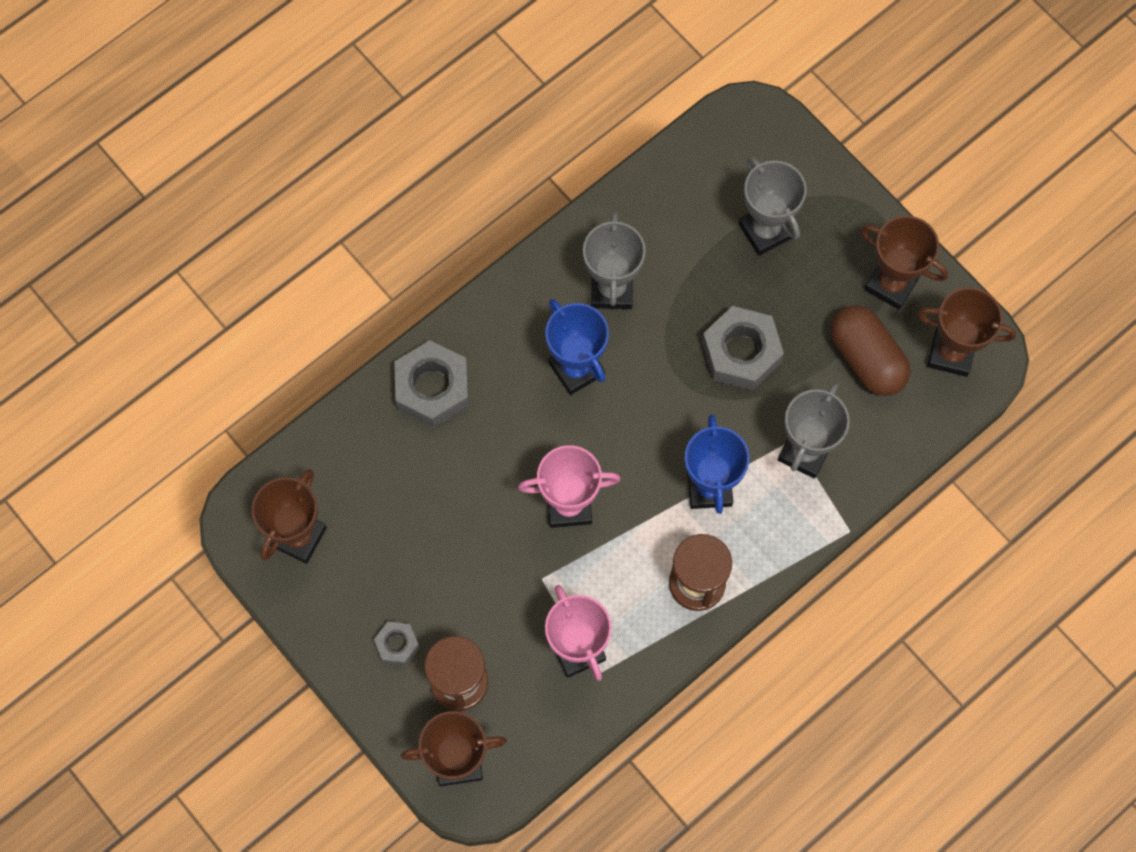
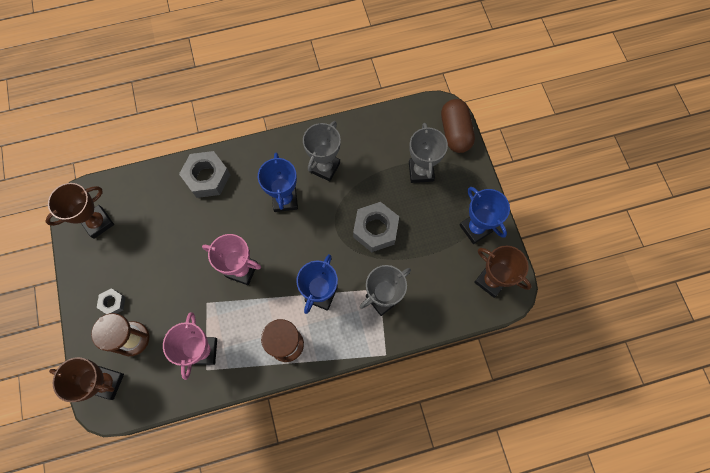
camera: 25 degrees right, 0 degrees up
(866, 359) = (442, 263): brown capsule -> brown capsule (455, 132)
(891, 284) = (475, 228): brown trophy -> blue trophy

